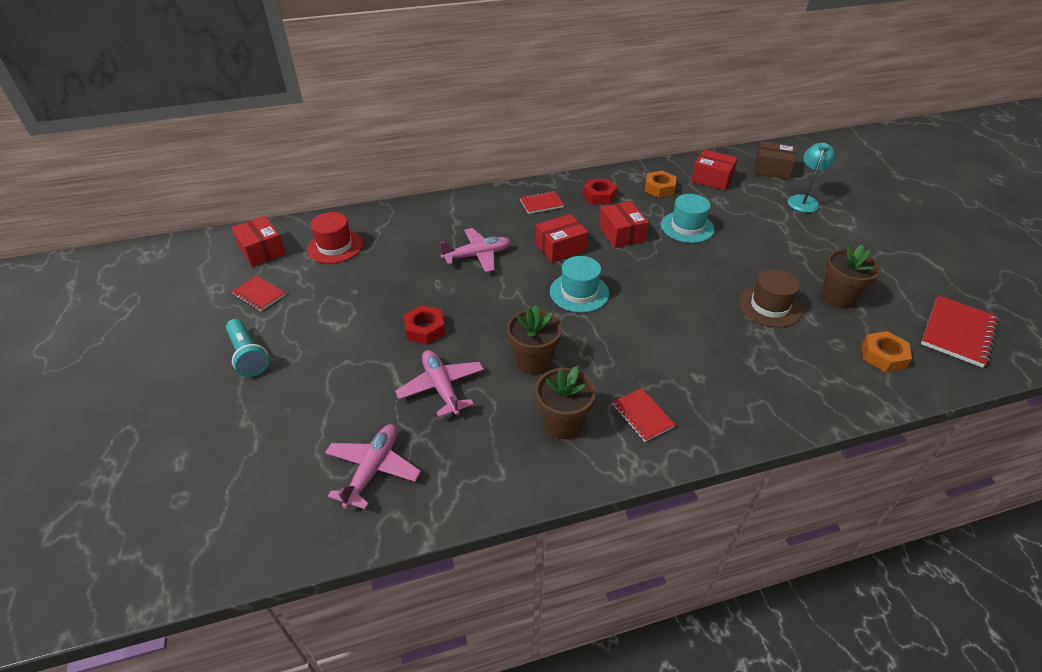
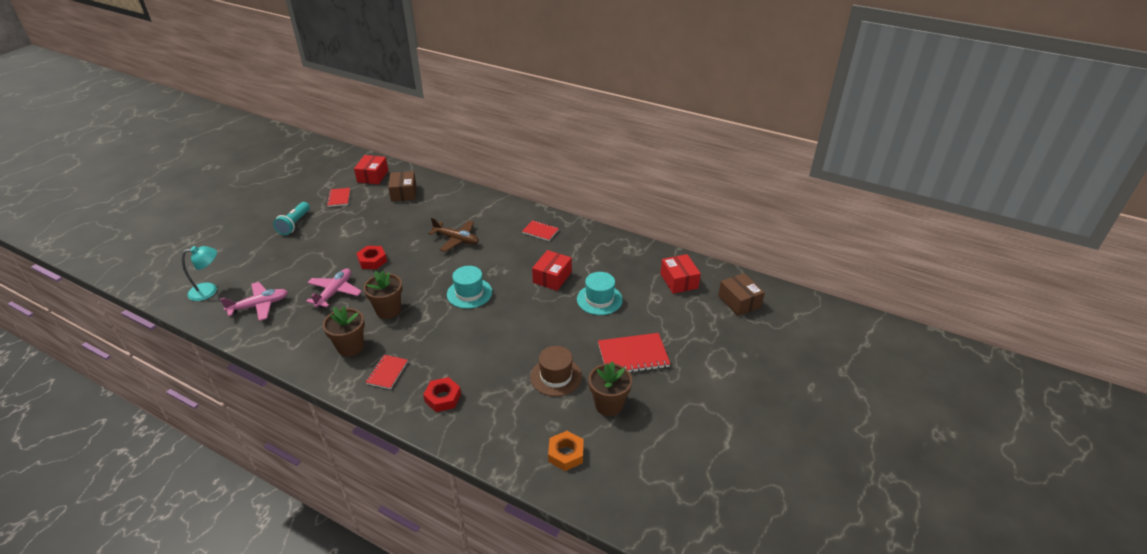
camera: 45 degrees right, 5 degrees down
(335, 246) = (403, 193): red hat -> brown box
(477, 255) = (456, 240): pink plane -> brown plane
(560, 247) = (504, 263): red box -> none
(599, 196) = (582, 247): red nut -> red nut (443, 398)
(659, 188) = (630, 265): orange nut -> none
(803, 200) = (718, 336): turquoise lamp -> turquoise lamp (209, 290)
(957, 332) = (645, 485): red notebook -> red notebook (633, 355)

